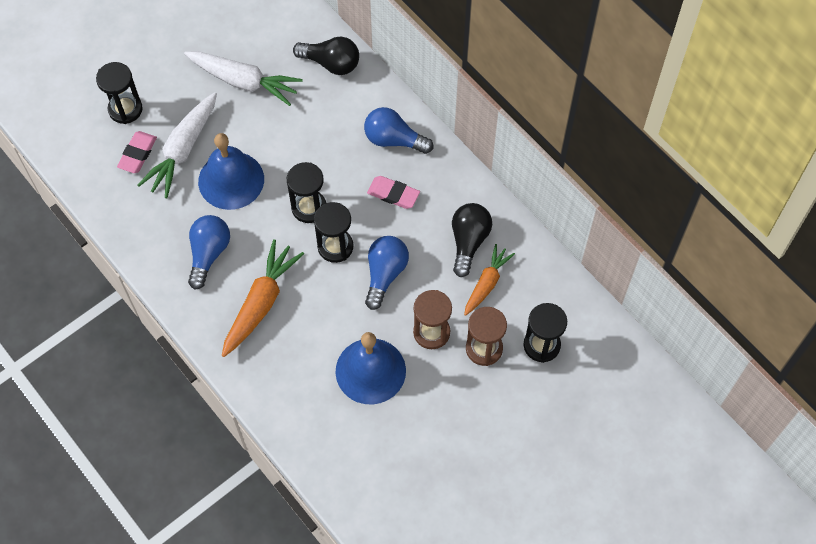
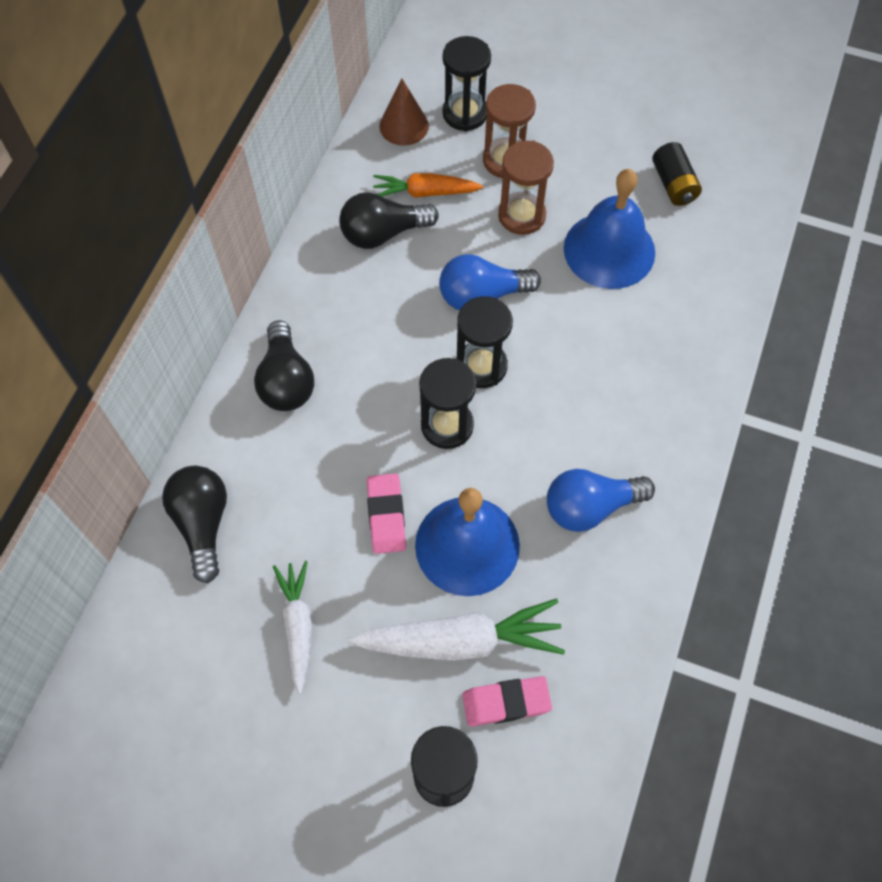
camera: 120 degrees left, 0 degrees up
(244, 82) = (298, 626): white carrot -> white carrot, size x0.63
(261, 303) = (611, 406): orange carrot -> none
(393, 194) = (367, 341): pink eraser -> pink eraser (386, 515)
(394, 140) = (286, 381): blue light bulb -> black light bulb
(397, 447) = (673, 184): none -> black battery
(553, 300) = (404, 126): none -> brown cone

